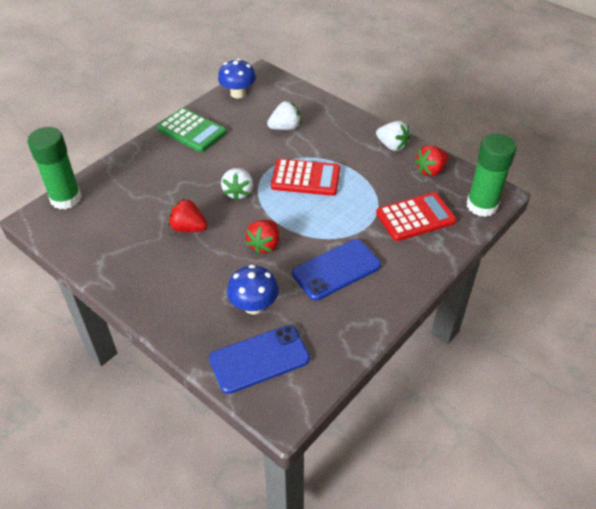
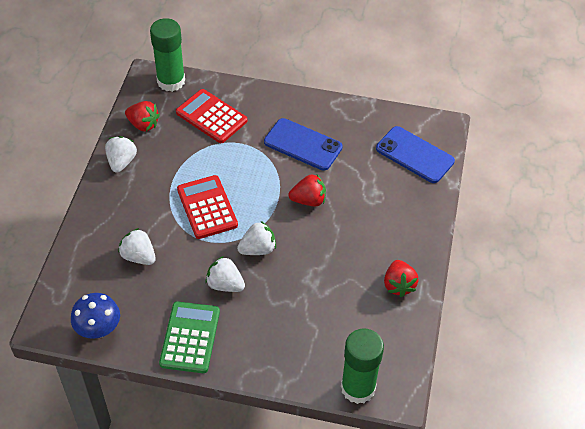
camera: 120 degrees left, 5 degrees up
(188, 228) = (326, 263): red strawberry -> red strawberry (398, 285)
(220, 162) = (225, 284): none -> white strawberry
(254, 306) = (373, 179): blue mushroom -> none

